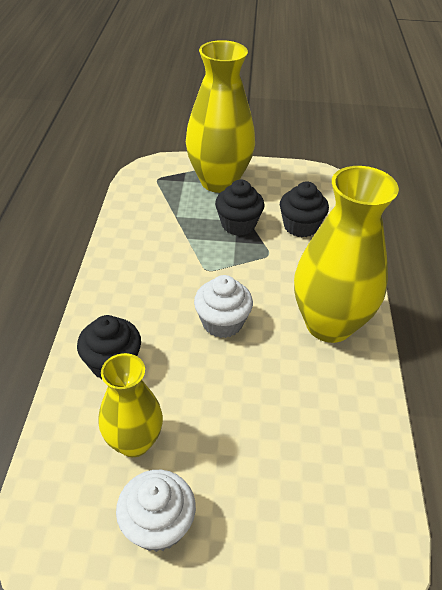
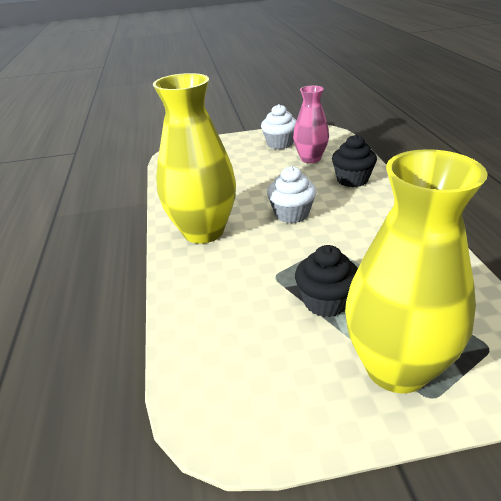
camera: 170 degrees right, 10 degrees down
(134, 442) = (310, 159): yellow vase -> pink vase
(300, 226) = (247, 319): black cupcake -> none

